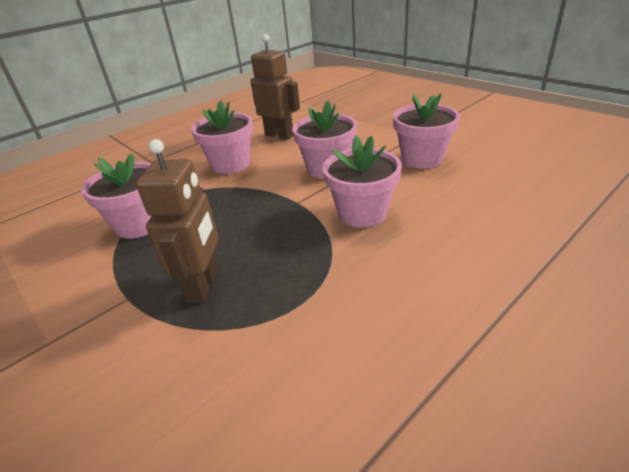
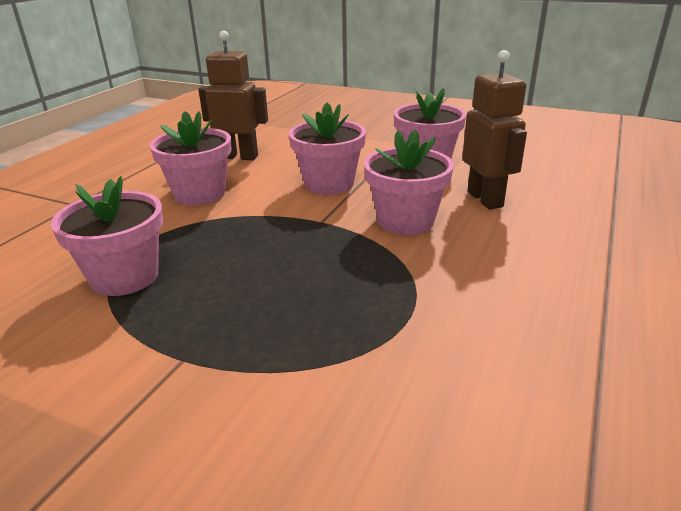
camera: 25 degrees left, 5 degrees down
(203, 285) = (278, 324): brown robot -> brown robot (485, 199)

